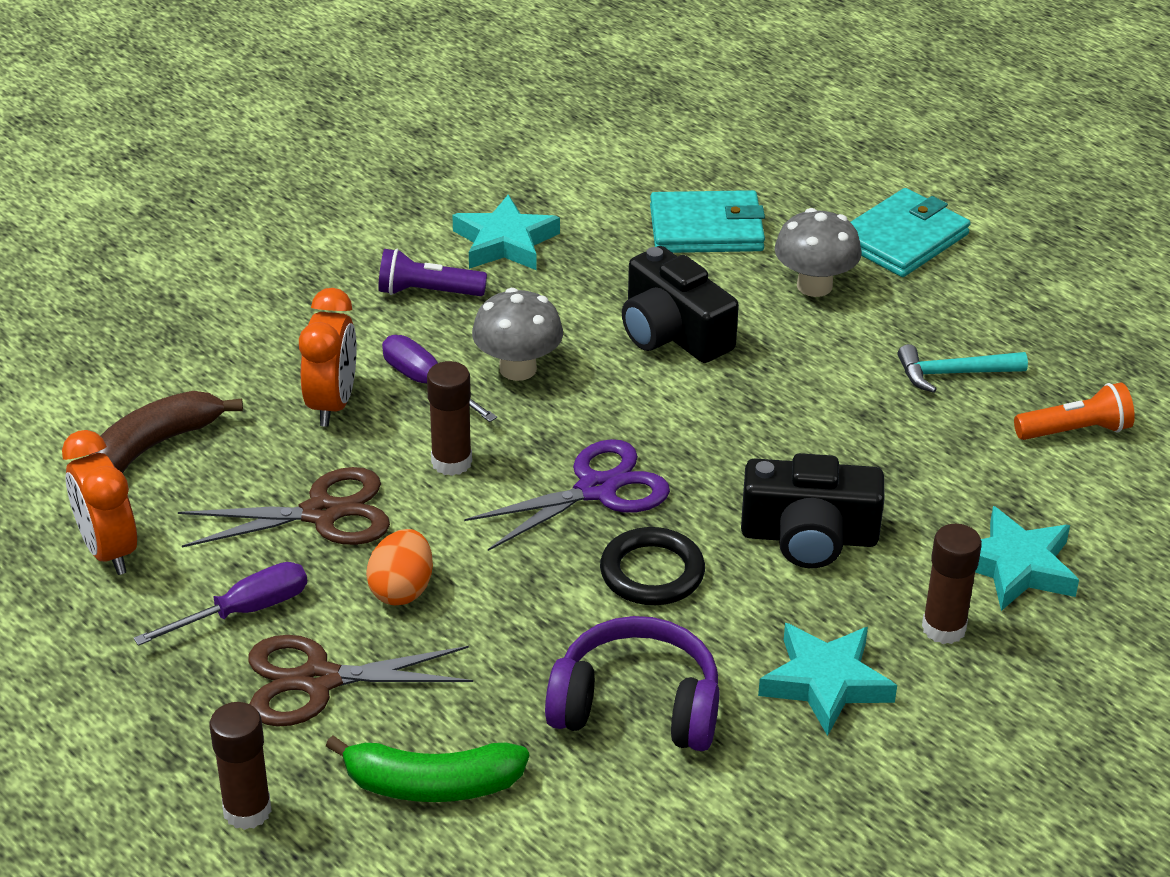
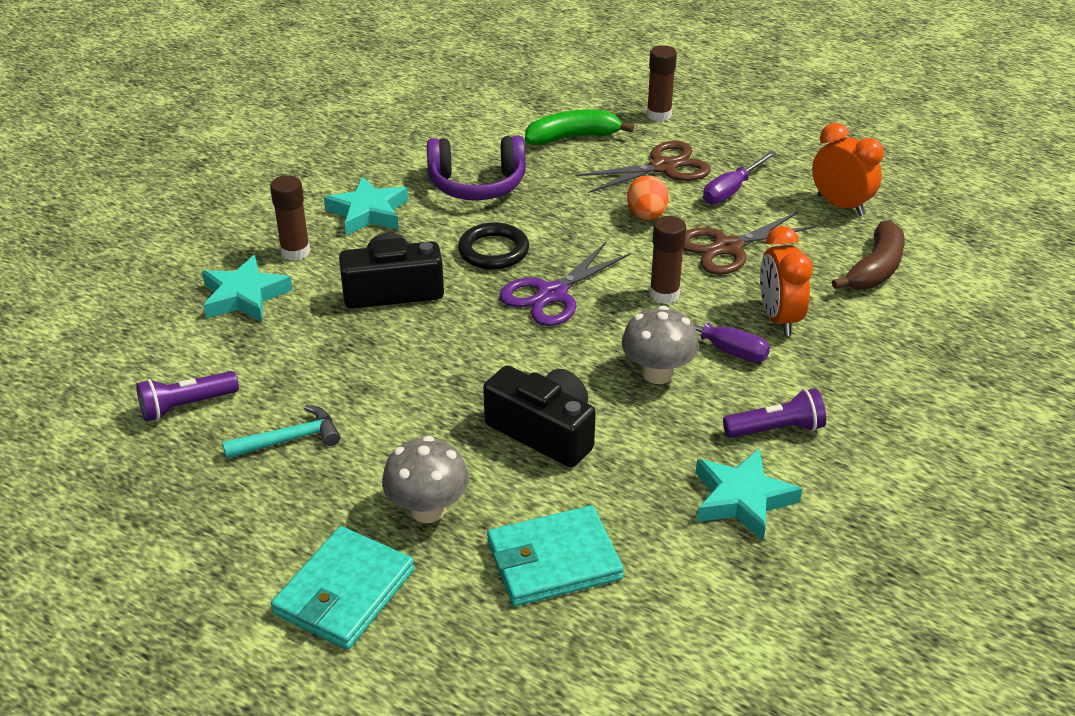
camera: 165 degrees right, 0 degrees up
(1075, 431) = (186, 406): orange flashlight -> purple flashlight

